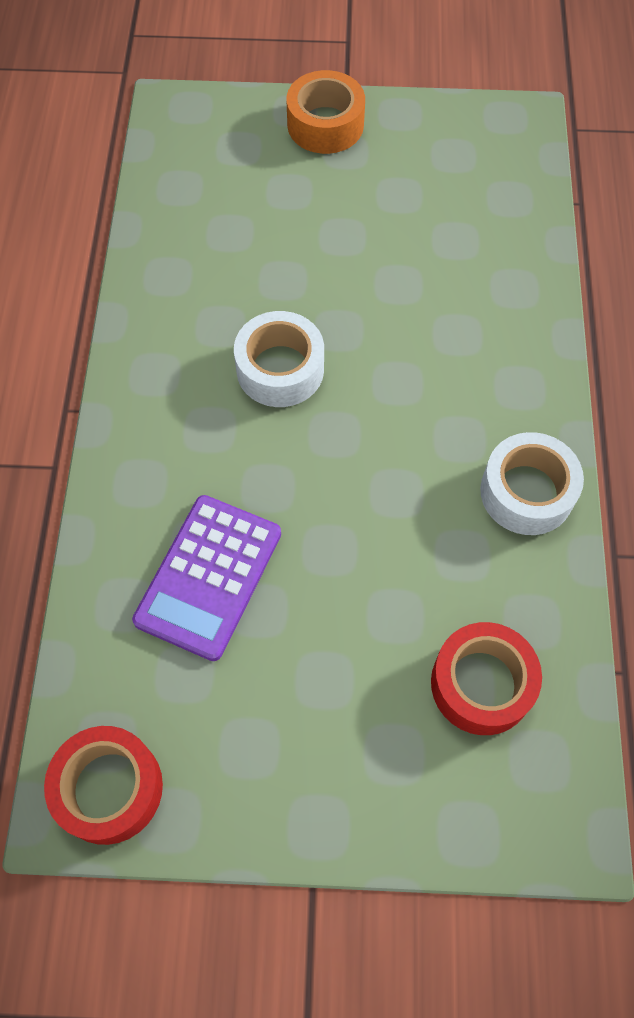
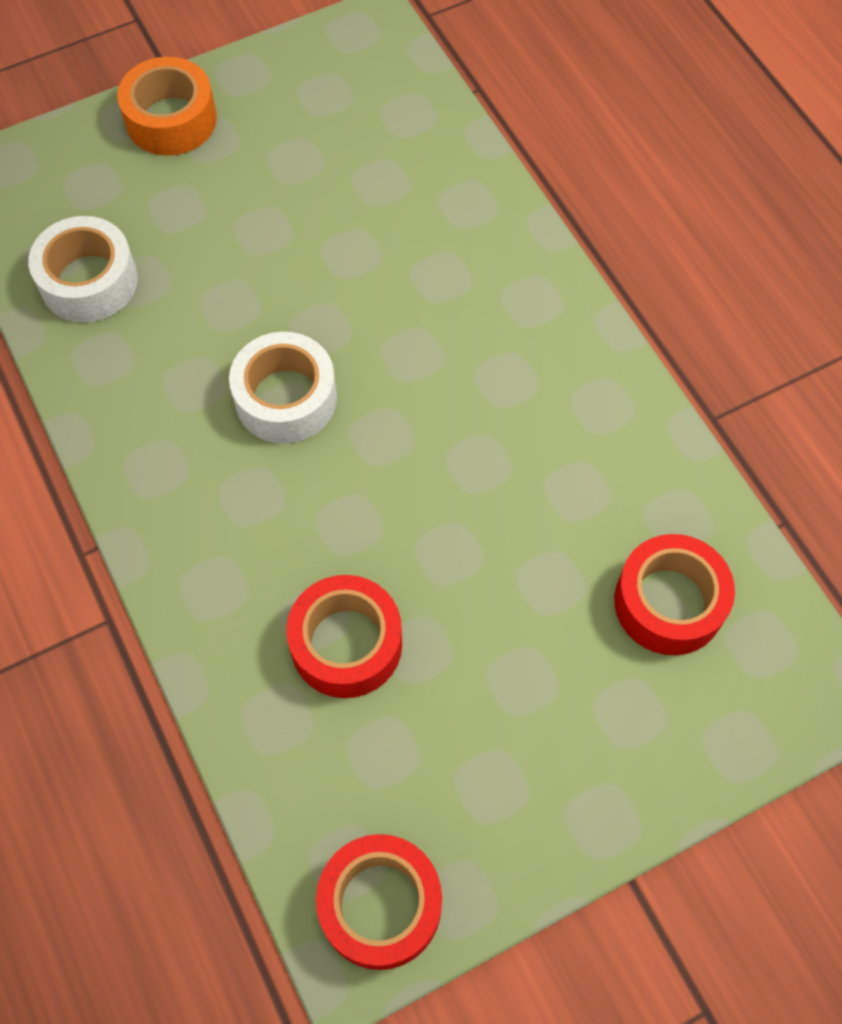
camera: 30 degrees left, 0 degrees up
(209, 577) = (346, 644): purple calculator -> red tape
(527, 492) = (600, 399): white tape -> white tape (89, 281)

